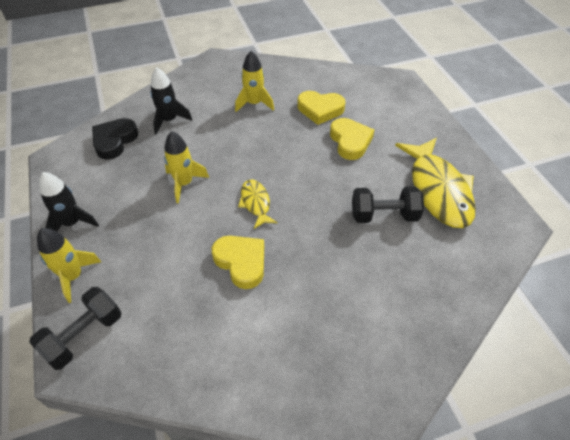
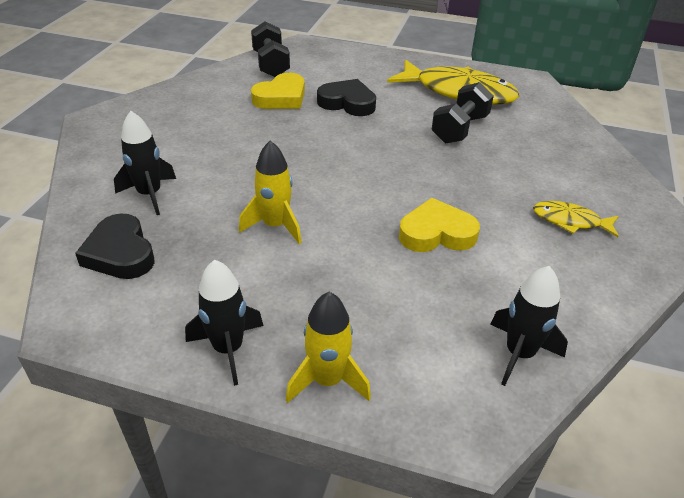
camera: 55 degrees left, 10 degrees down
(84, 335) = (436, 403): black dumbbell -> black dumbbell (270, 64)
(152, 362) = (519, 354): none -> black rocket
(254, 104) = (213, 128): yellow rocket -> none
(255, 203) = (364, 190): yellow fish -> yellow fish (570, 221)
(350, 141) = (347, 103): yellow heart -> black heart

